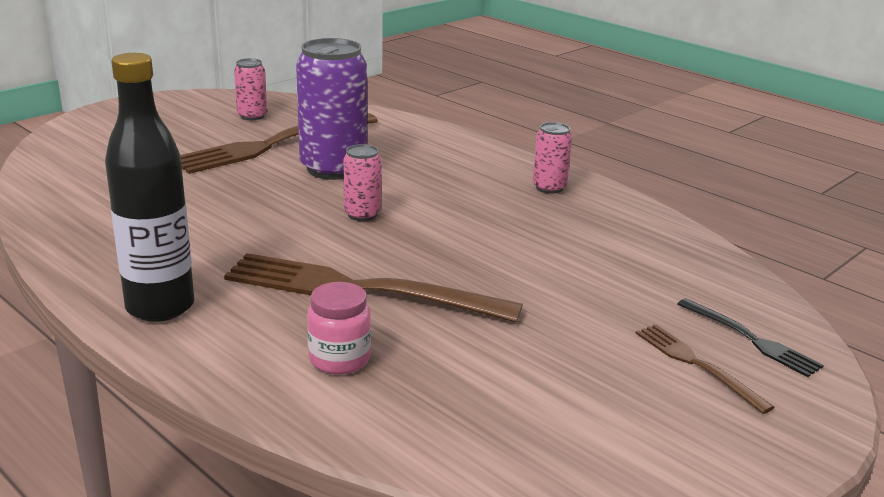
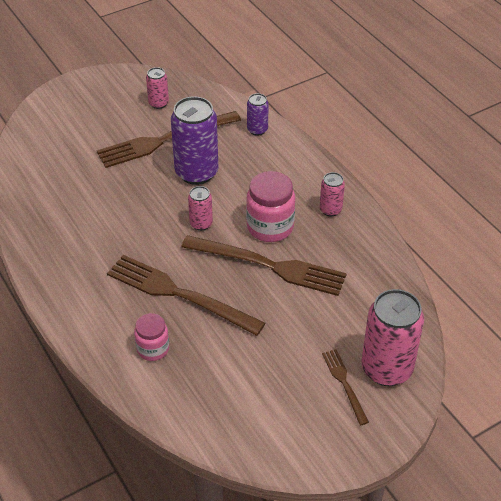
camera: 15 degrees right, 20 degrees up
(160, 307) = (69, 293): black bottle -> none
(404, 129) = (257, 130): none -> purple can
(470, 209) = (270, 227): none -> pink jar
(491, 247) = (269, 266): none -> brown fork
(751, 339) = (386, 369): black fork -> pink can

